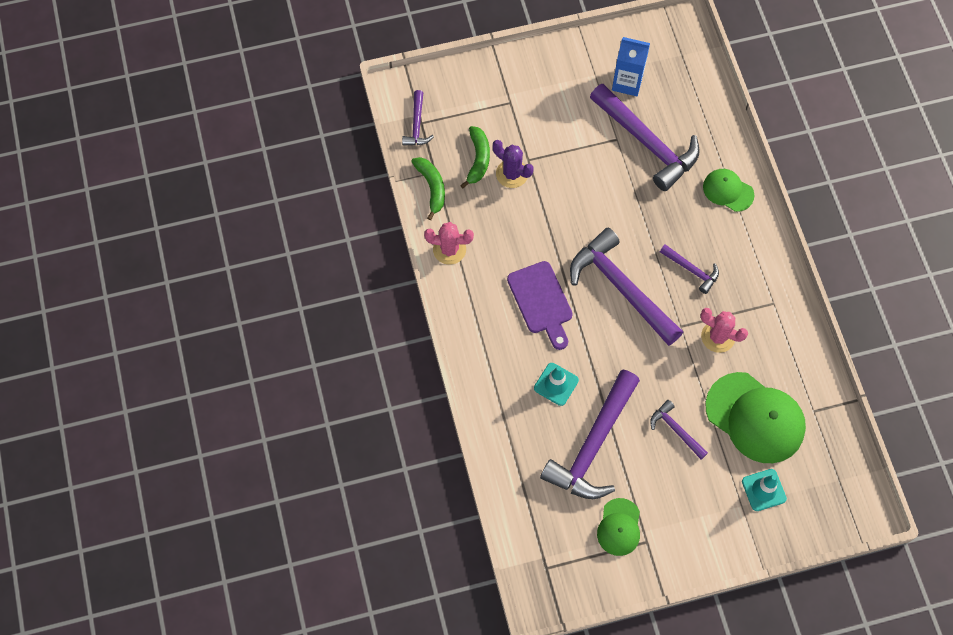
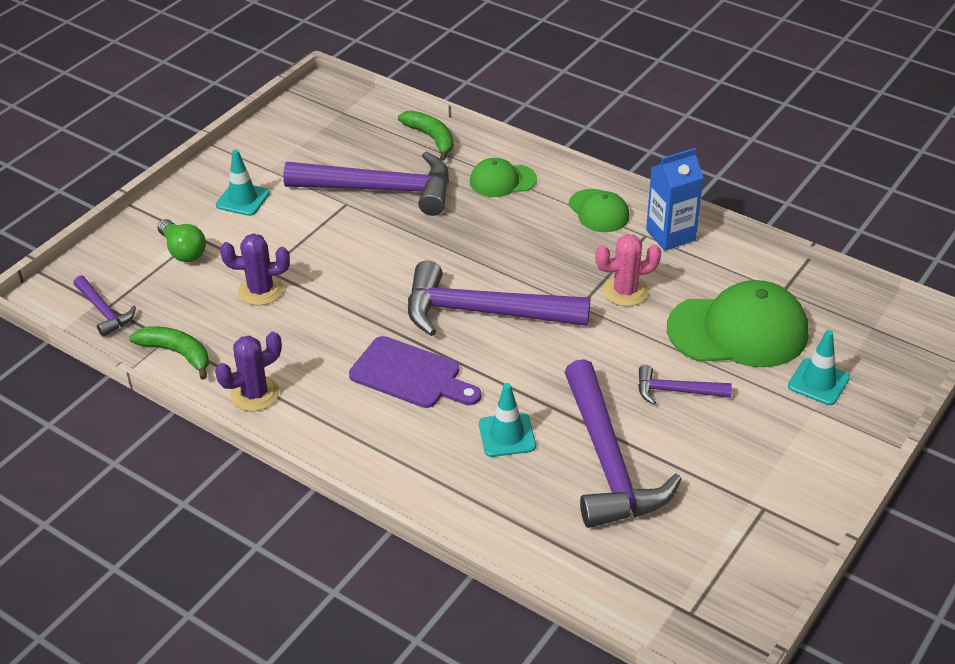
camera: 40 degrees left, 25 degrees down
(449, 249) = (255, 394): pink cactus -> purple cactus
(478, 159) = (208, 300): green banana -> green banana (431, 138)
(493, 108) = (183, 251): none -> green light bulb
(559, 90) = (243, 199): none -> turquoise traffic cone
(619, 527) = (721, 515): green cap -> green cap (598, 211)
(627, 82) = (310, 158): blue carton -> blue carton (670, 235)
(691, 270) = (538, 257): purple hammer -> none

